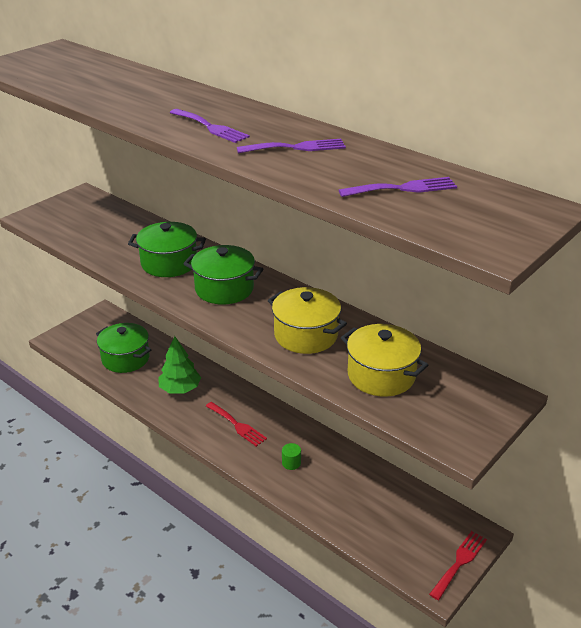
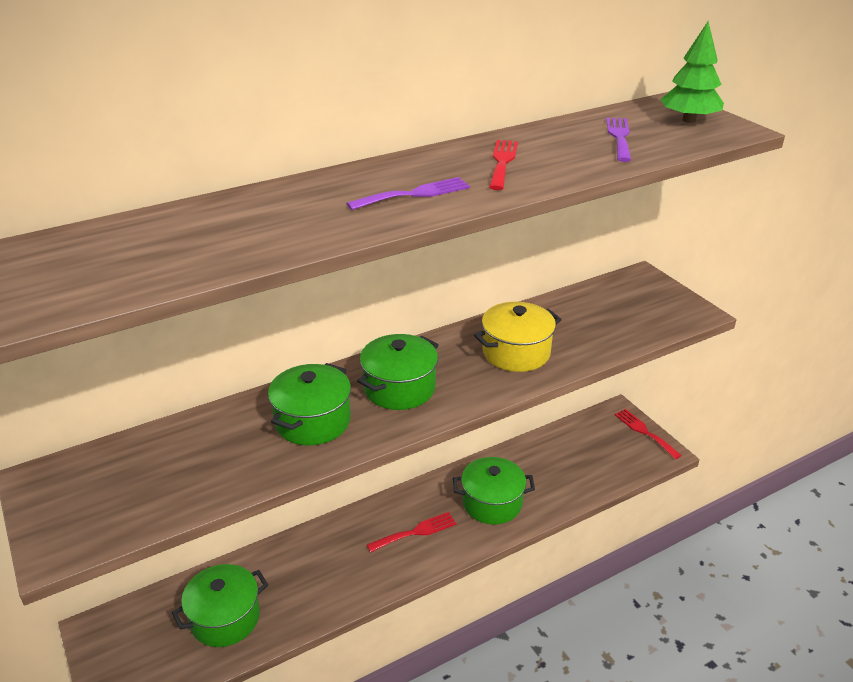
camera: 70 degrees left, 0 degrees up
(180, 389) = (324, 571): green tree -> green tree (689, 120)
(291, 463) = (492, 503): green cylinder -> green pot
(296, 147) = (502, 162): purple fork -> red fork
(381, 375) = (595, 326): yellow pot -> none

